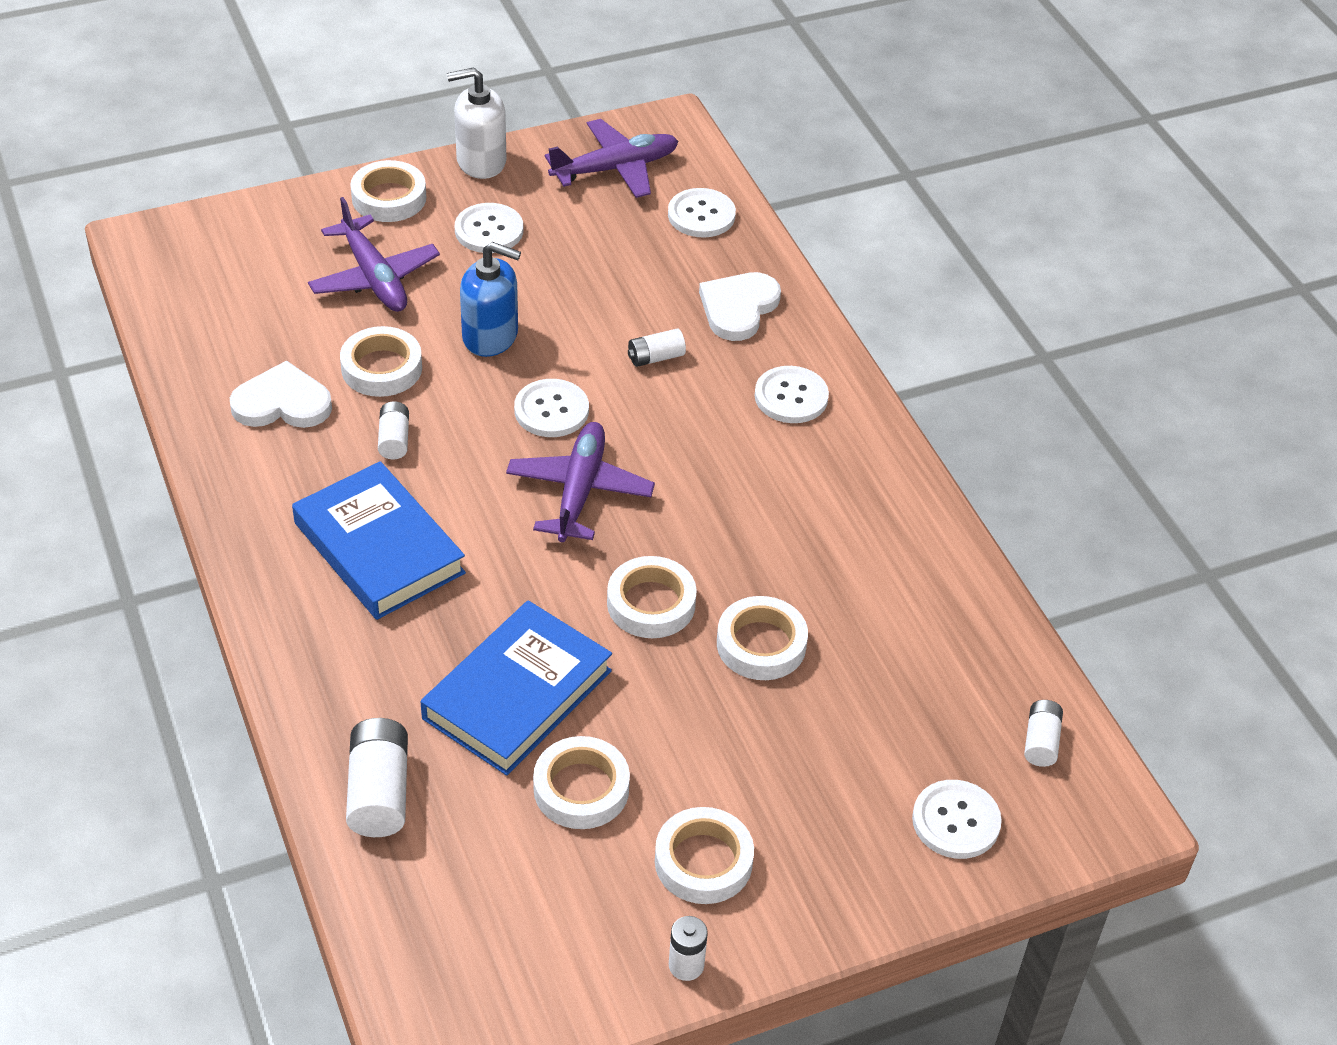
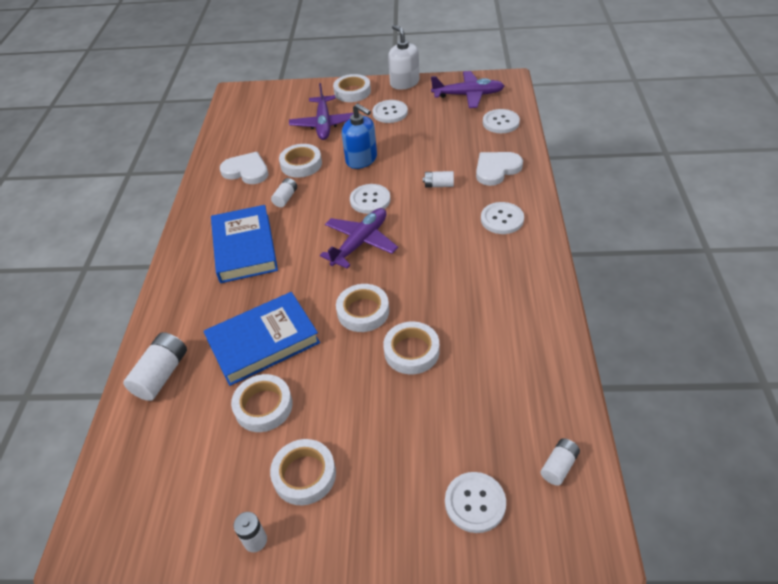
camera: 30 degrees right, 0 degrees up
(481, 161) = (404, 83): white soap dispenser -> white soap dispenser turned 45 degrees clockwise

